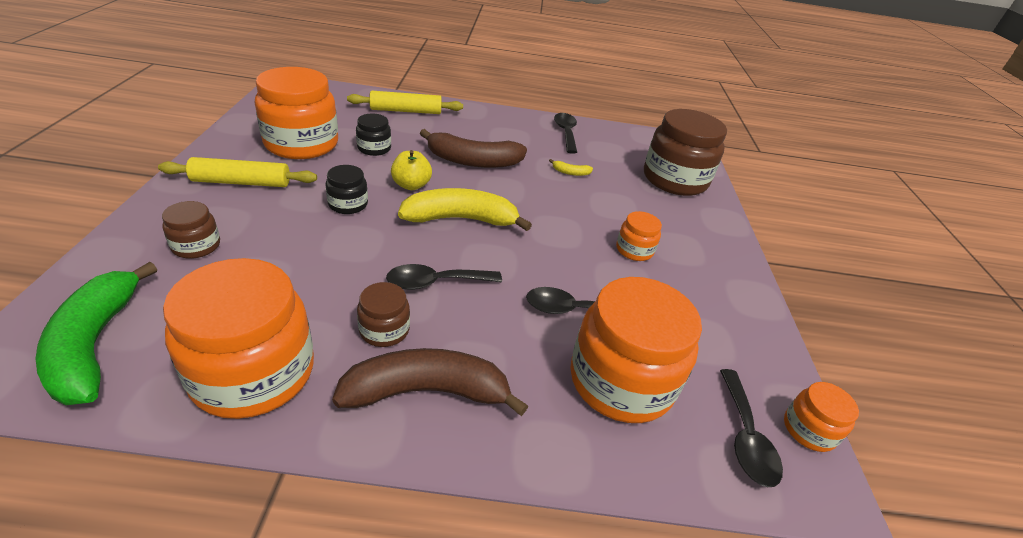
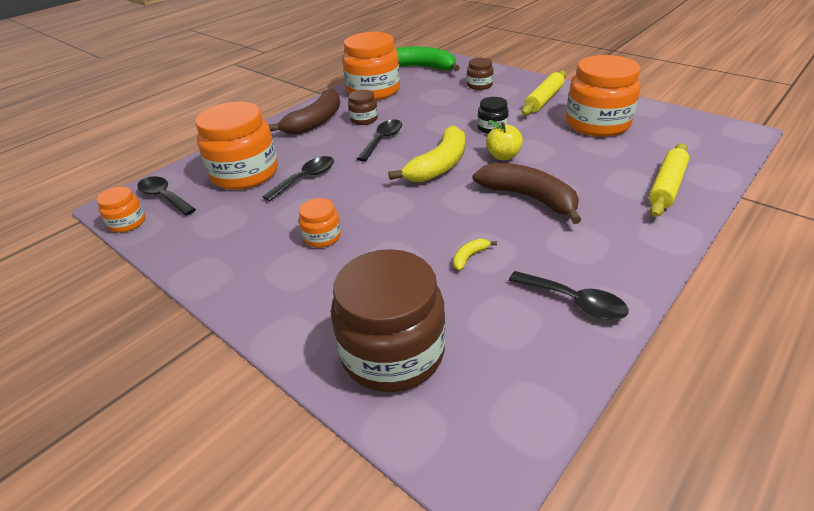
camera: 135 degrees right, 0 degrees up
(374, 148) = (577, 152): black jar -> none
(473, 161) = (529, 198): brown banana -> brown banana turned 90 degrees clockwise

